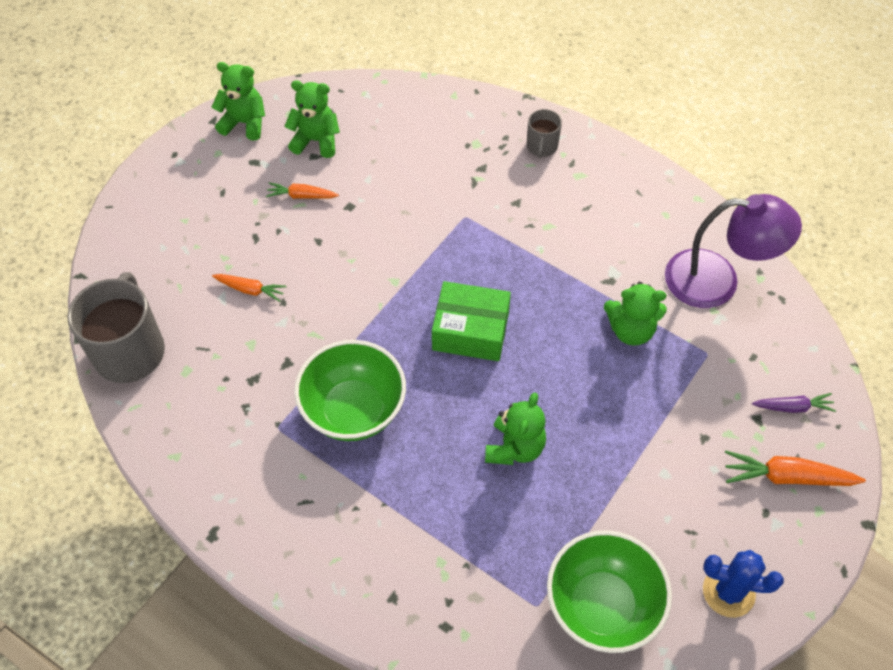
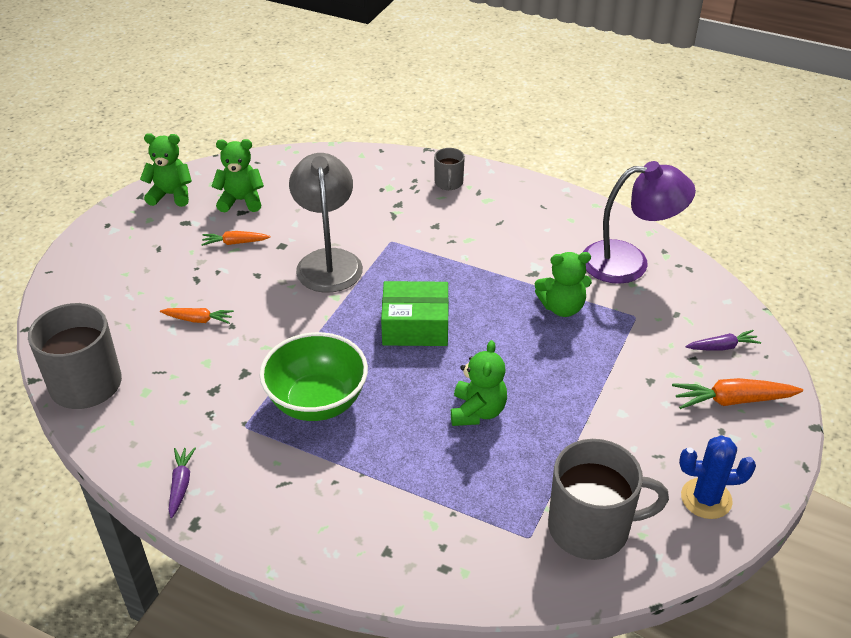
camera: 10 degrees left, 15 degrees down
(206, 487) = (181, 485): none -> purple carrot
(394, 233) = (328, 261): none -> grey lamp
(602, 605) = (591, 527): green bowl -> grey mug

